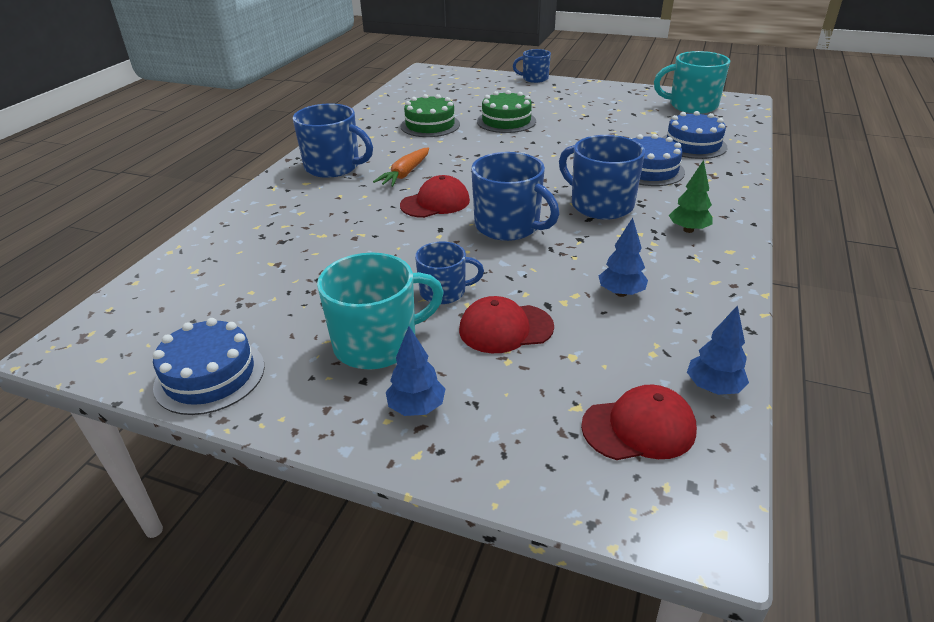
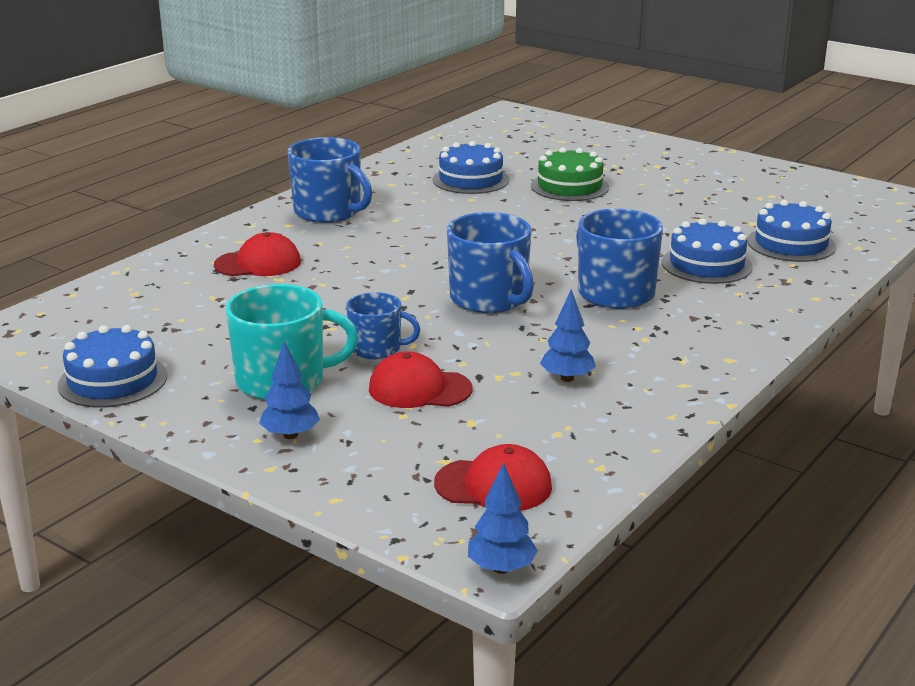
camera: 15 degrees right, 10 degrees down
(405, 174) = (406, 230): orange carrot -> none
(430, 125) = (470, 180): green cake -> blue cake
(435, 203) = (422, 264): red cap -> red cap (258, 263)
(534, 79) = (646, 138): blue mug -> none
(688, 230) = (698, 332): green tree -> none
(692, 105) = (834, 197): turquoise mug -> none
(713, 388) = (596, 469): blue tree -> blue tree (501, 568)

